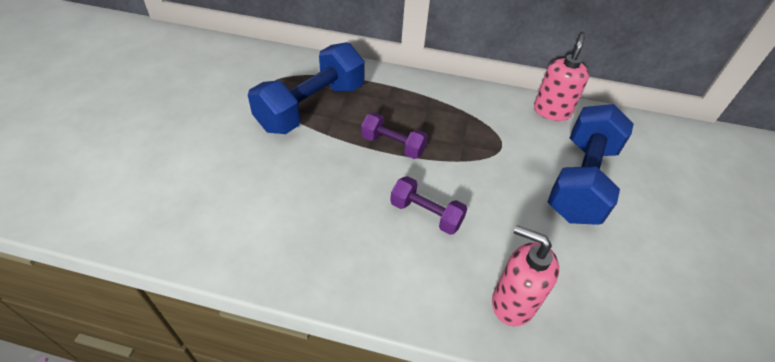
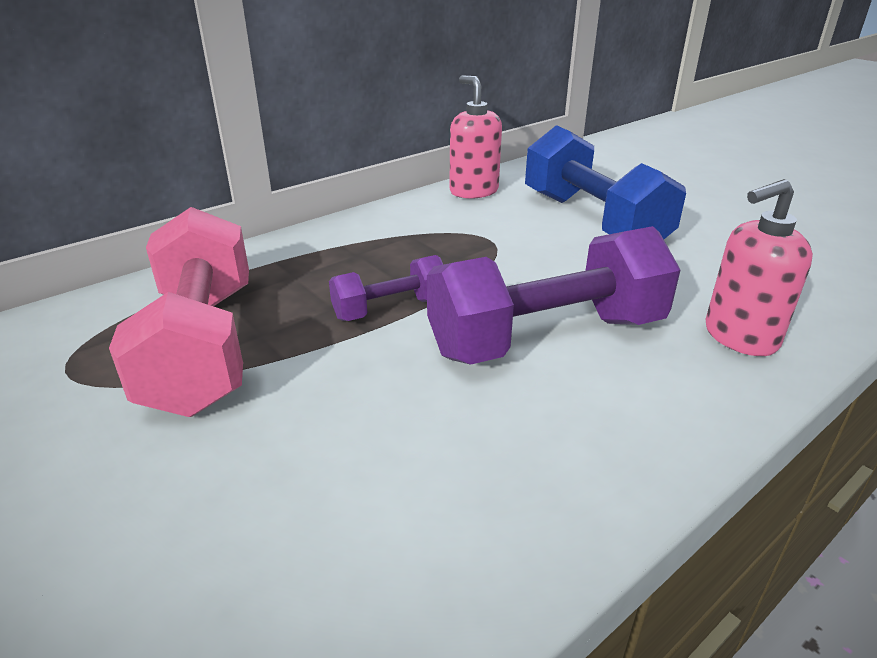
camera: 50 degrees left, 15 degrees down
(312, 107) = (203, 347): blue dumbbell -> pink dumbbell
(426, 214) = (546, 337): purple dumbbell -> purple dumbbell, size x1.94

